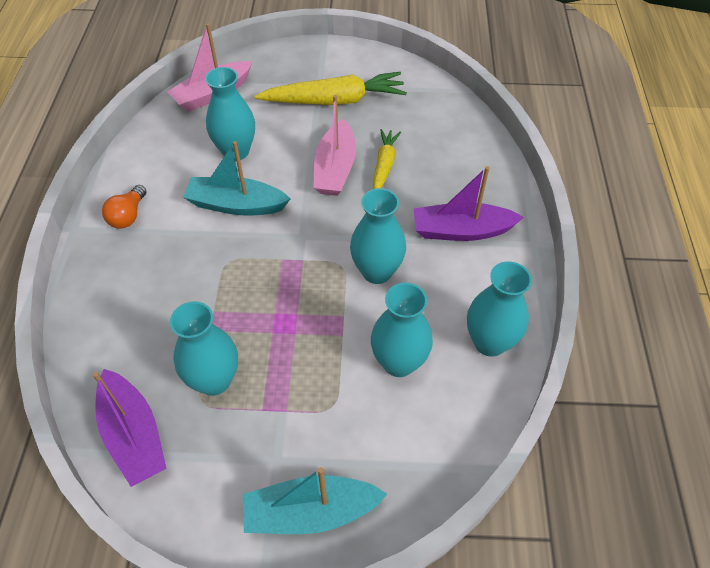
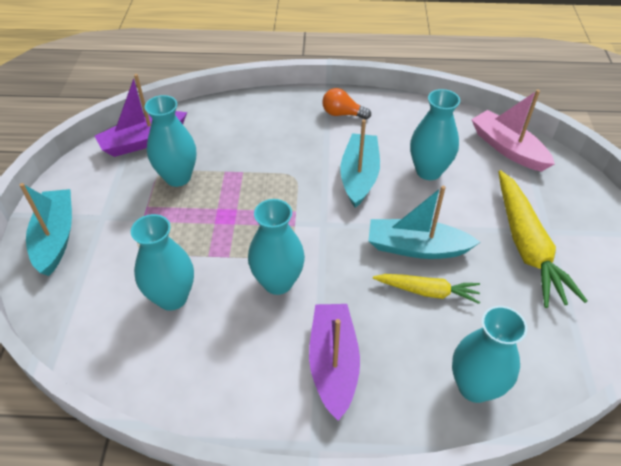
camera: 90 degrees right, 5 degrees down
(335, 169) = (416, 247): pink boat -> turquoise boat
(489, 342) = (181, 378): turquoise vase -> turquoise vase (474, 386)

